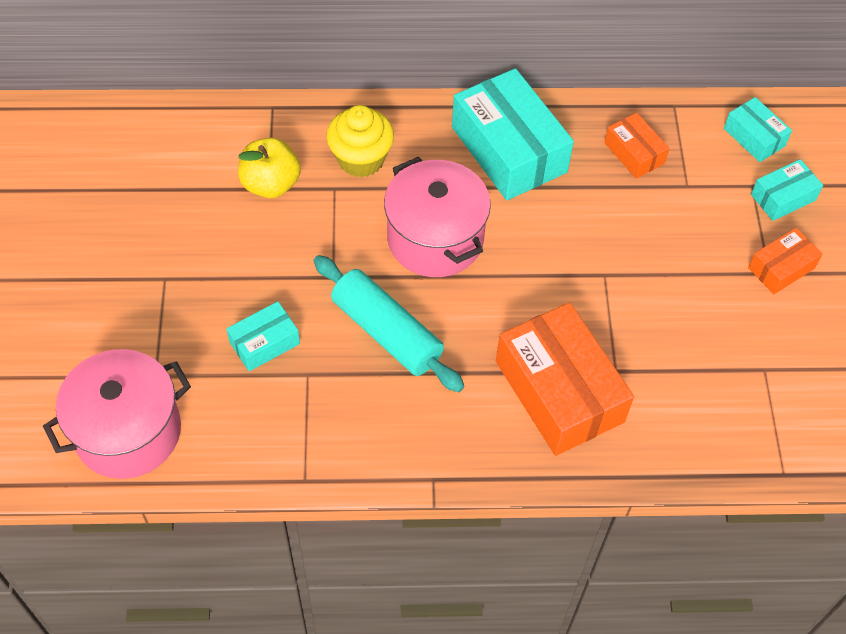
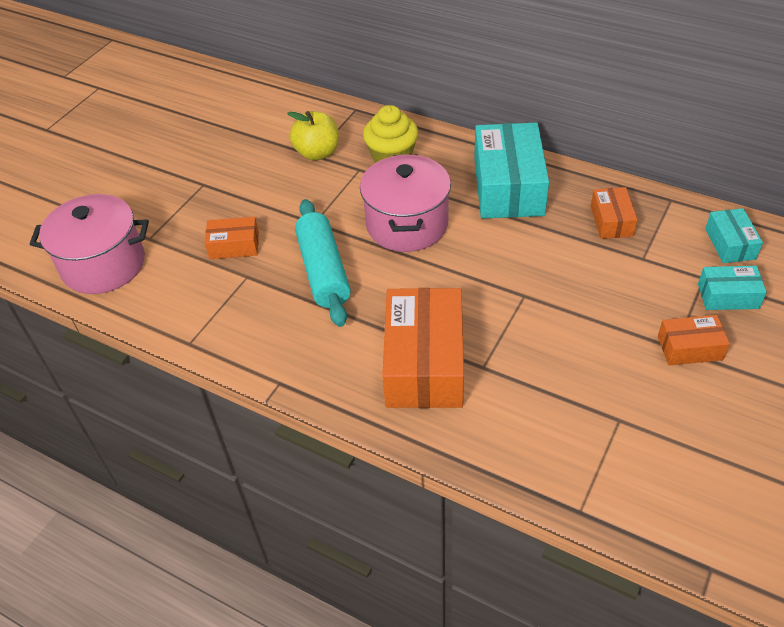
camera: 35 degrees right, 10 degrees down
(264, 343) = (234, 246): turquoise box -> orange box

